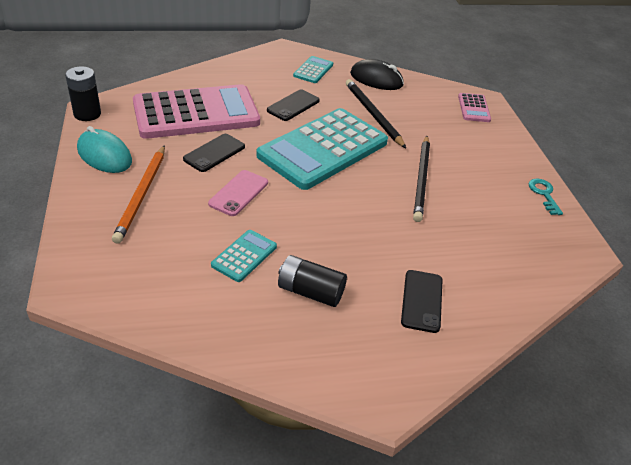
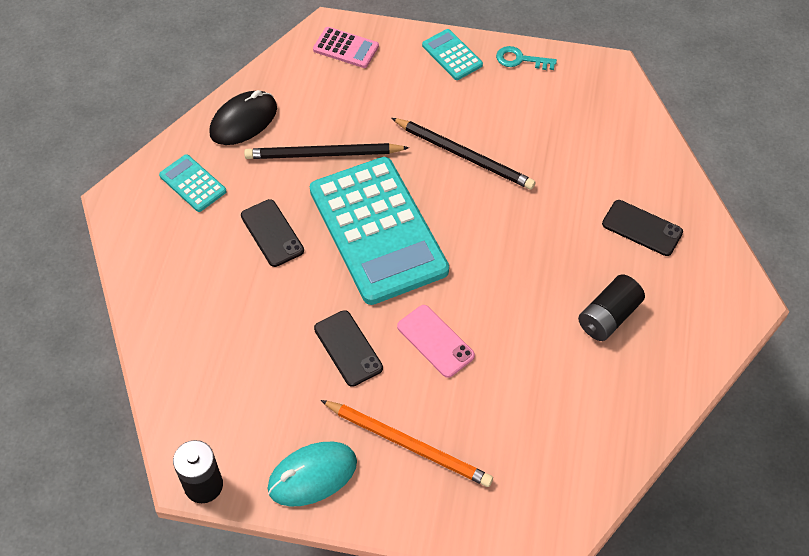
camera: 65 degrees left, 15 degrees up
(196, 113) = (250, 349): pink calculator -> none
(244, 256) = (542, 362): turquoise calculator -> turquoise calculator (452, 55)

